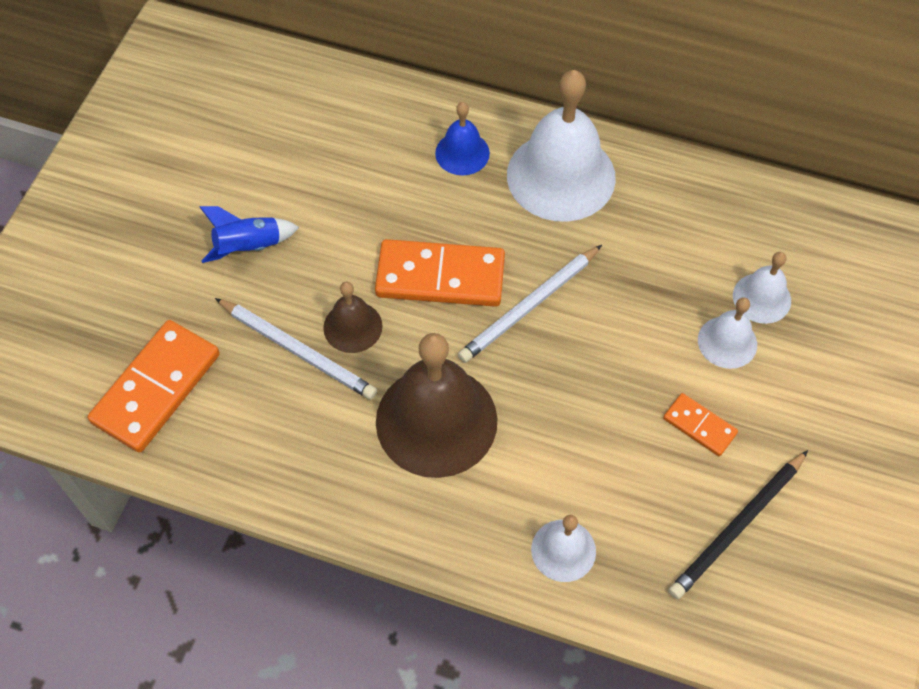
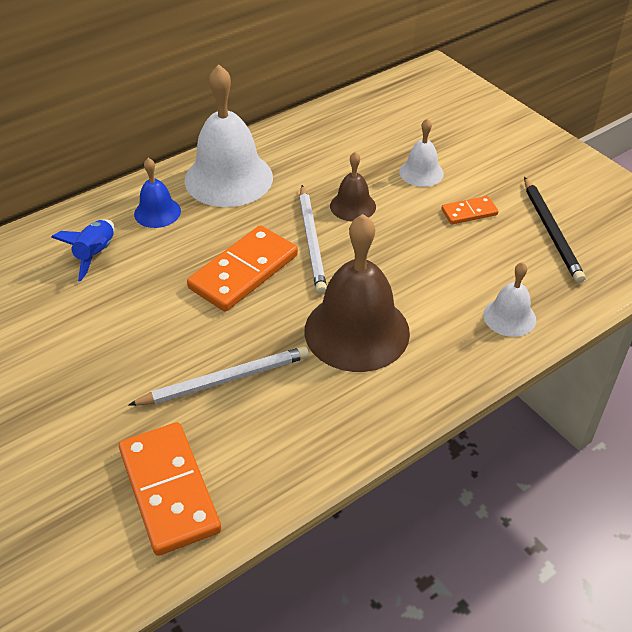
camera: 55 degrees left, 15 degrees down
(249, 247) = (102, 364): blue rocket -> blue rocket (95, 254)
(352, 327) = (236, 338): brown bell -> brown bell (353, 206)
(761, 298) = (404, 145): white bell -> none

